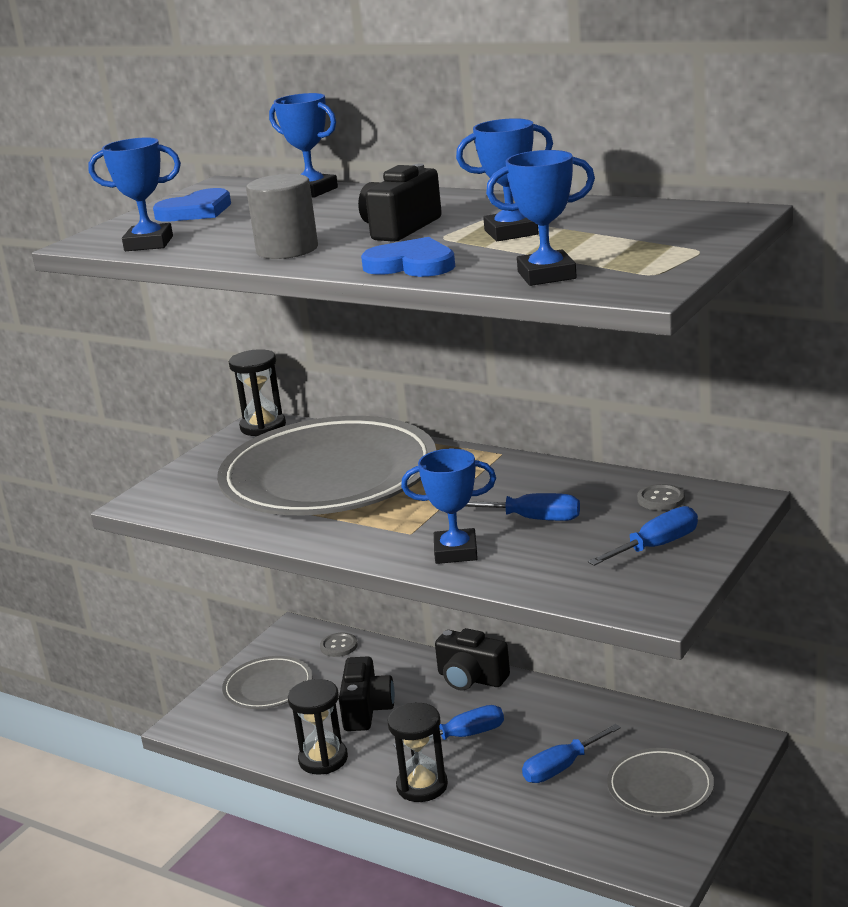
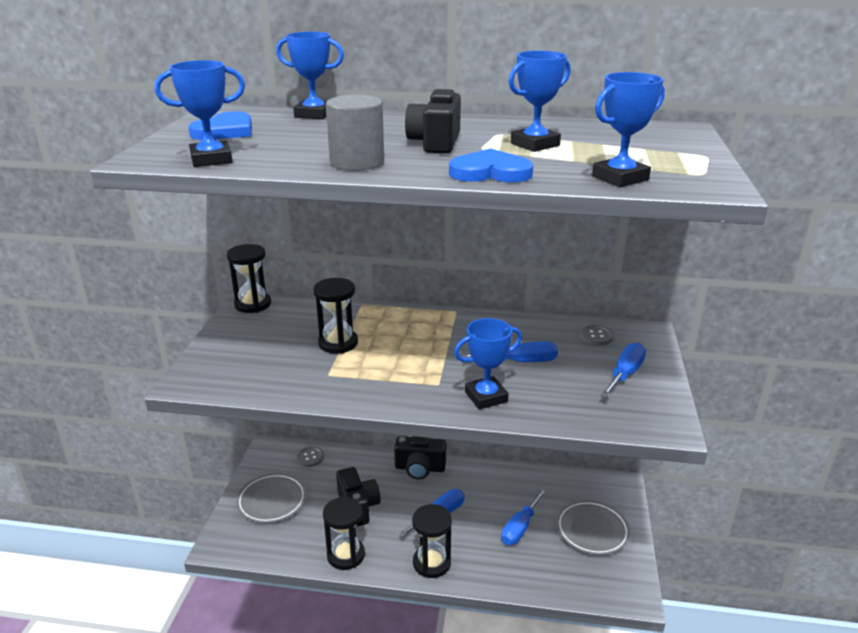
camera: 25 degrees left, 5 degrees up
(329, 477) = (338, 343): grey plate -> black hourglass

